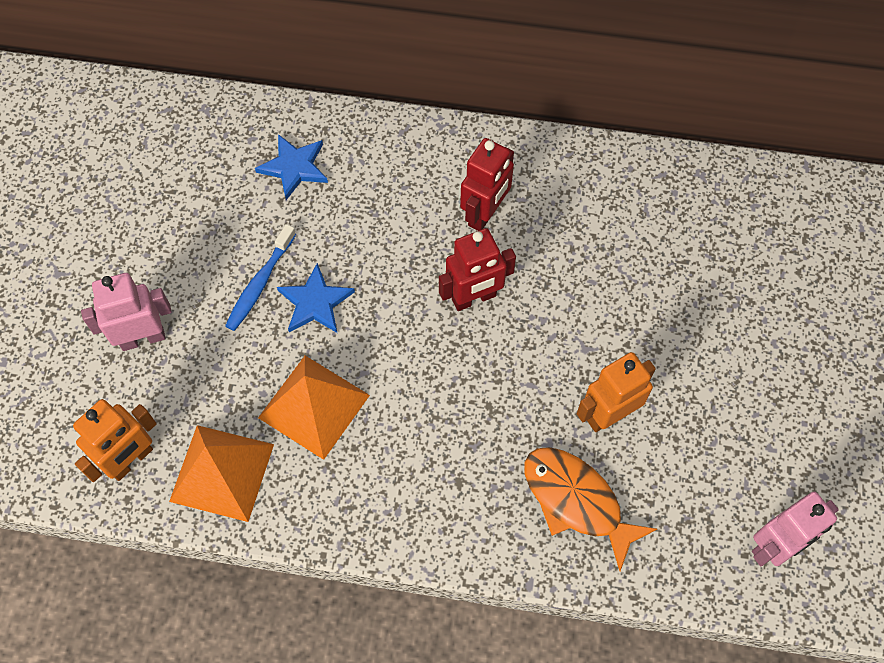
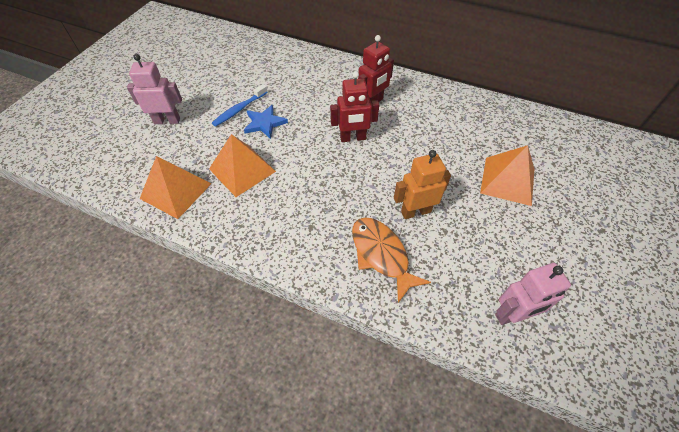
camera: 15 degrees right, 10 degrees down
(131, 460) = (130, 174): orange robot -> none
(294, 167) = (279, 66): blue star -> none
(734, 322) = (507, 180): none -> orange pyramid

